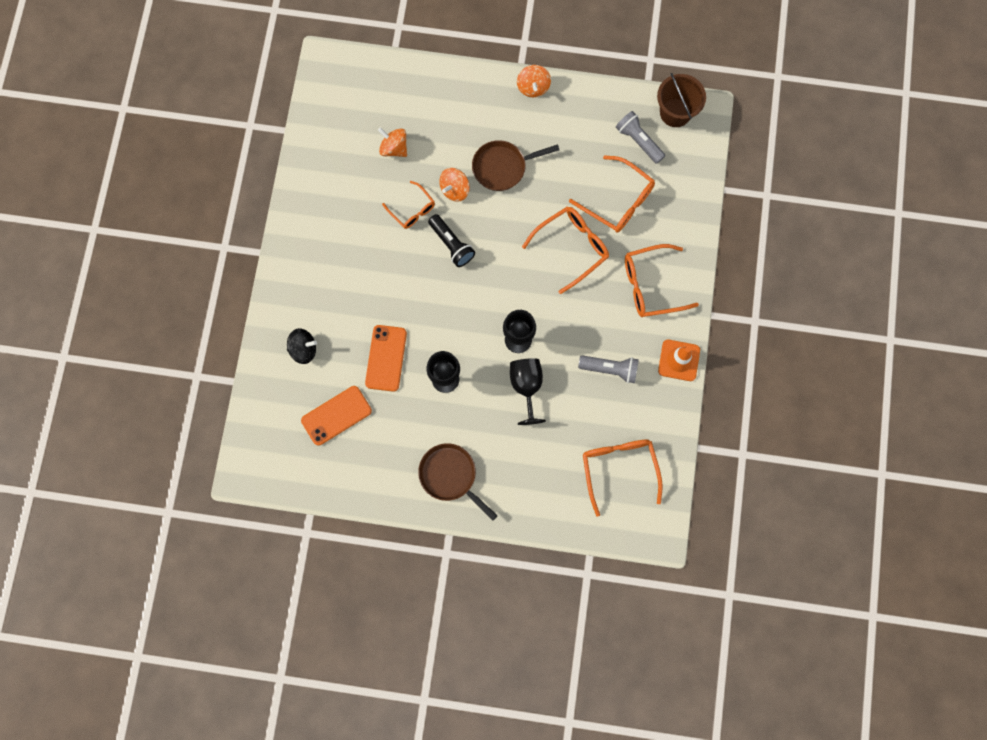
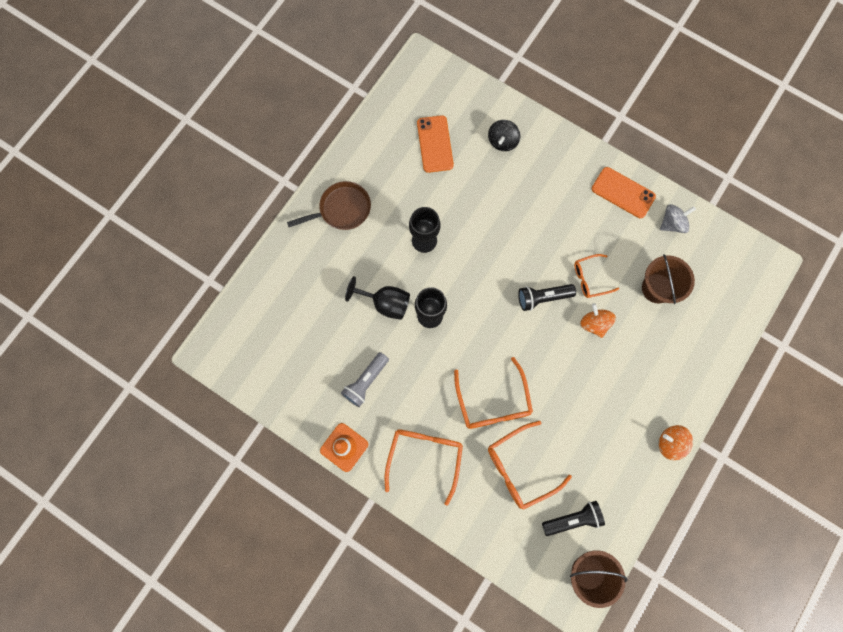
camera: 115 degrees right, 0 degrees up
(322, 158) = (672, 223): none -> grey spinning top
(386, 358) = (465, 201): orange phone -> orange phone (623, 192)
(394, 148) = (657, 288): orange spinning top -> brown bucket
(503, 167) = (598, 376): brown pan -> none
(619, 469) = (276, 346): orange glasses -> none
(638, 141) = (573, 519): grey flashlight -> black flashlight

